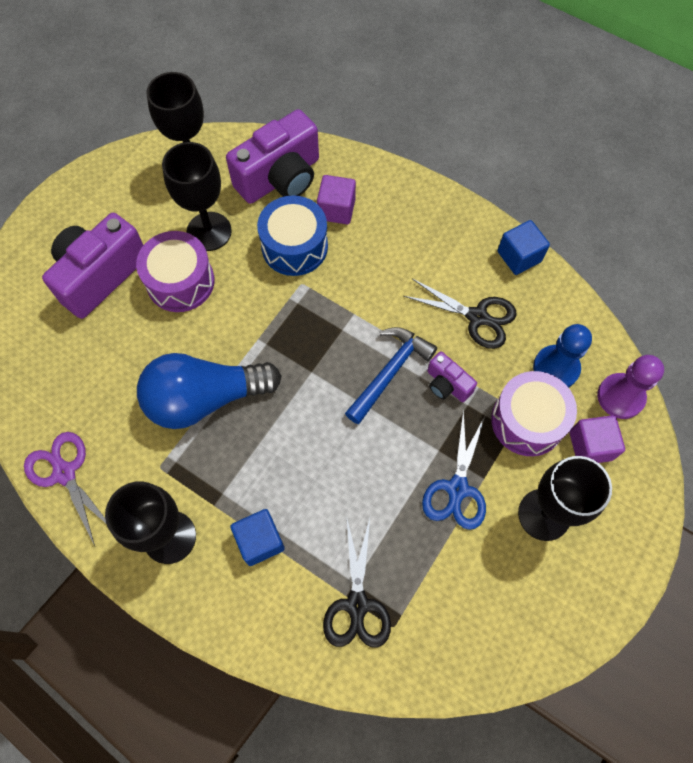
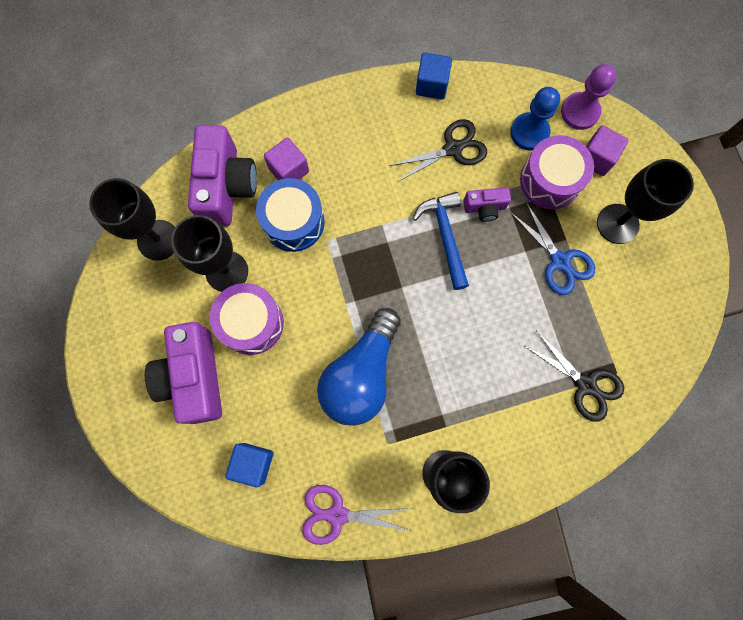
camera: 50 degrees left, 10 degrees up
(260, 541) = (495, 414): blue cube -> blue cube (253, 463)

